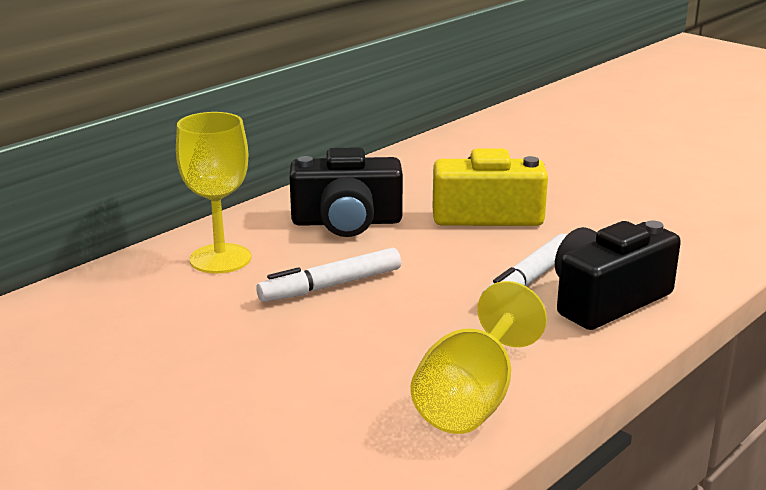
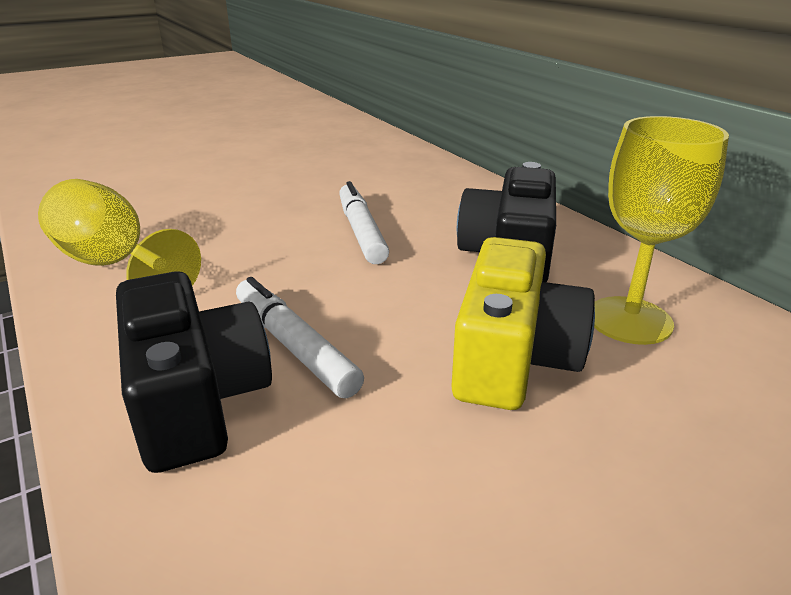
camera: 105 degrees right, 5 degrees up
(220, 259) = (442, 194): yellow goblet -> yellow goblet (629, 320)

